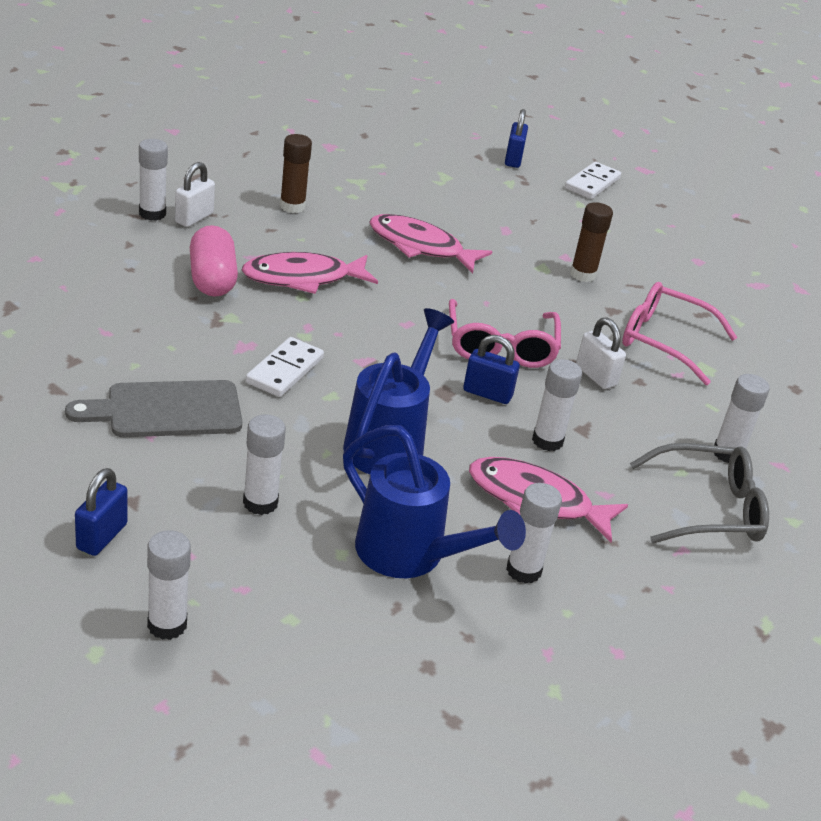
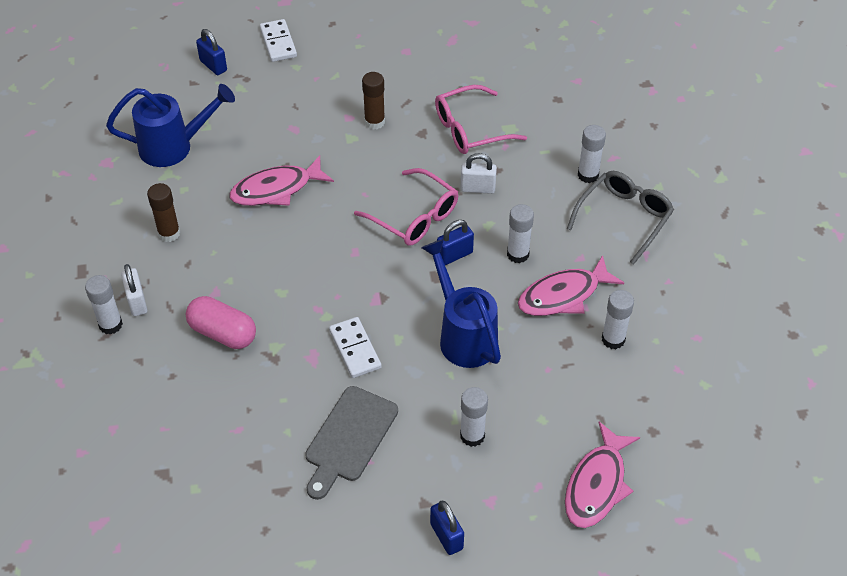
camera: 45 degrees left, 15 degrees up
(167, 625) = (543, 540): white glue stick -> none
(303, 278) = (262, 279): pink fish -> pink fish (597, 484)
(411, 555) = (566, 386): blue watering can -> blue watering can (174, 147)

